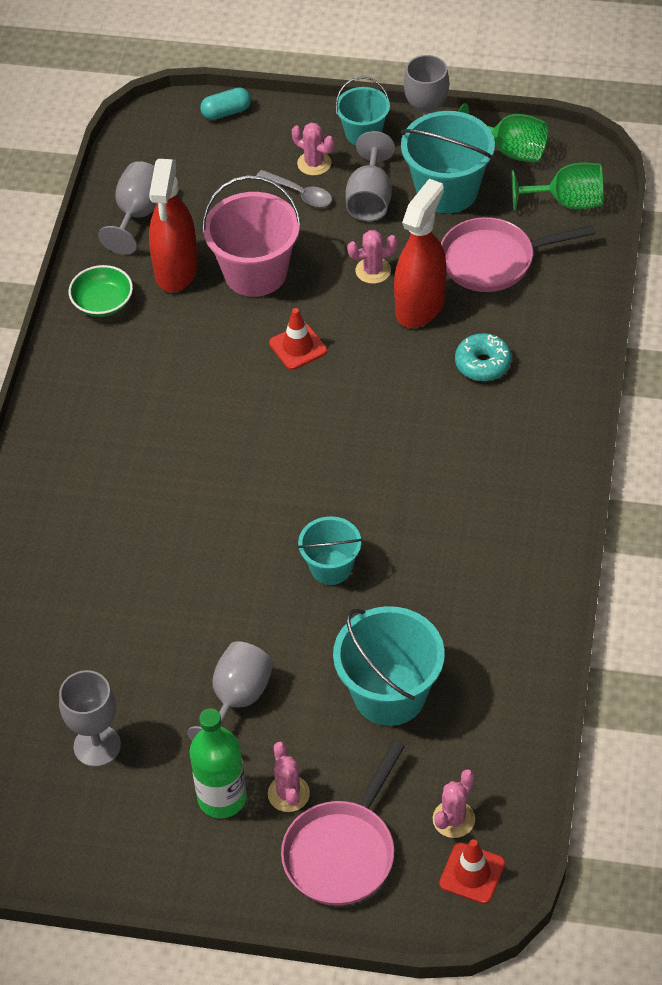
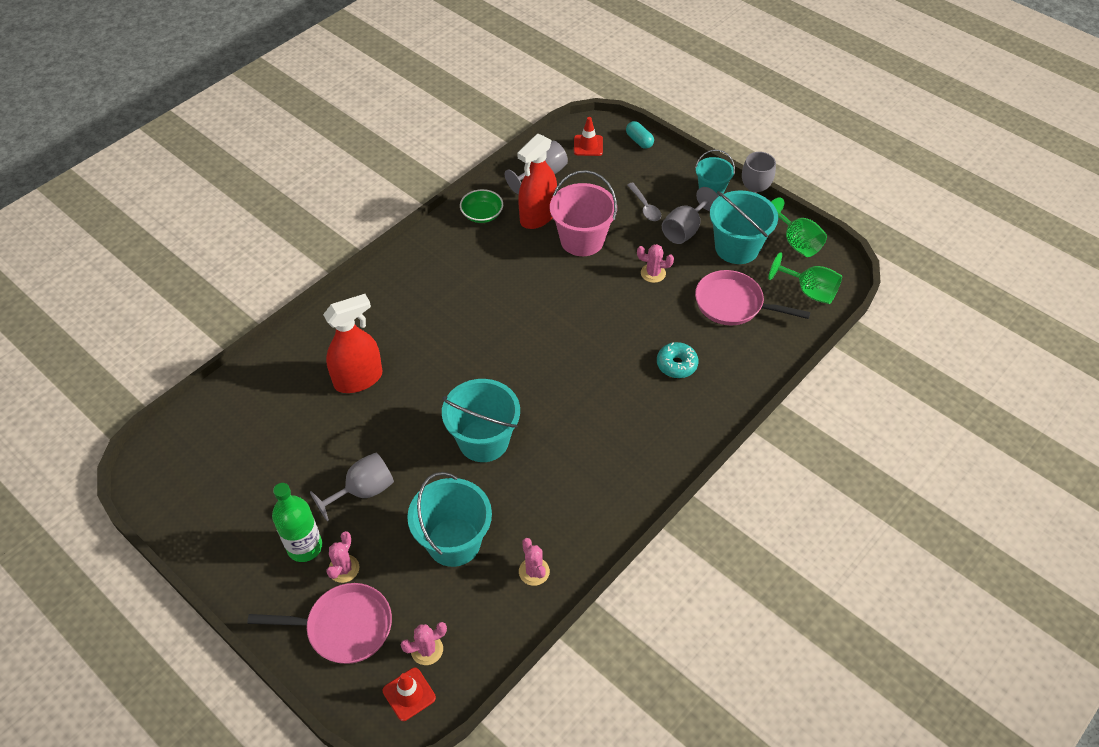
camera: 30 degrees right, 0 degrees up
(97, 746) = (264, 471): grey goblet -> none
(226, 112) = (639, 141): turquoise capsule -> turquoise capsule turned 45 degrees clockwise
(298, 347) = (571, 296): red traffic cone -> red traffic cone (588, 145)
(314, 163) = (667, 193): pink cactus -> pink cactus (534, 571)
(331, 567) = (483, 440): turquoise bucket -> turquoise bucket, size x1.67
(342, 852) = (344, 627): pink pan -> pink pan turned 150 degrees counterclockwise
(420, 306) = (665, 309): red spray bottle -> red spray bottle (358, 379)

